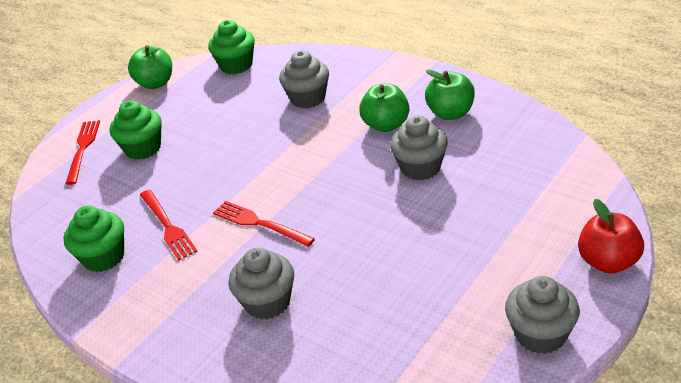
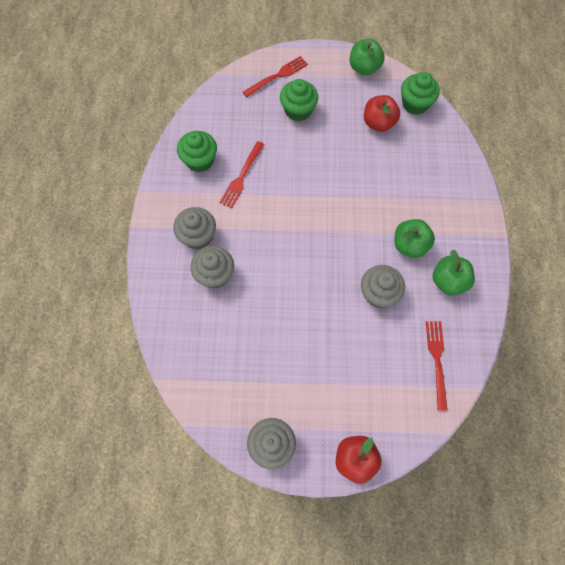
camera: 50 degrees right, 30 degrees up
(228, 96) = (378, 123): none -> red apple
(259, 223) = (272, 227): red fork -> red fork (436, 360)
(308, 98) = (407, 175): grey cupcake -> grey cupcake (198, 236)

